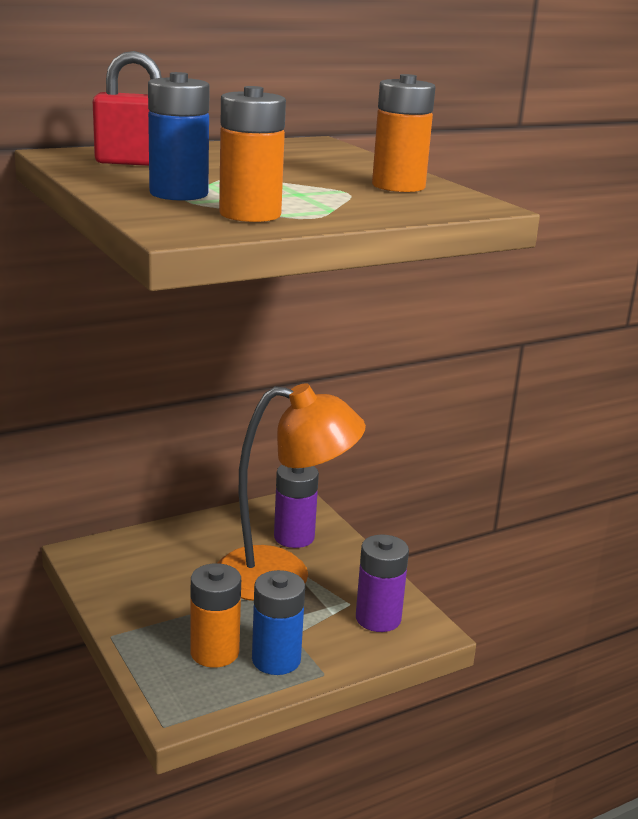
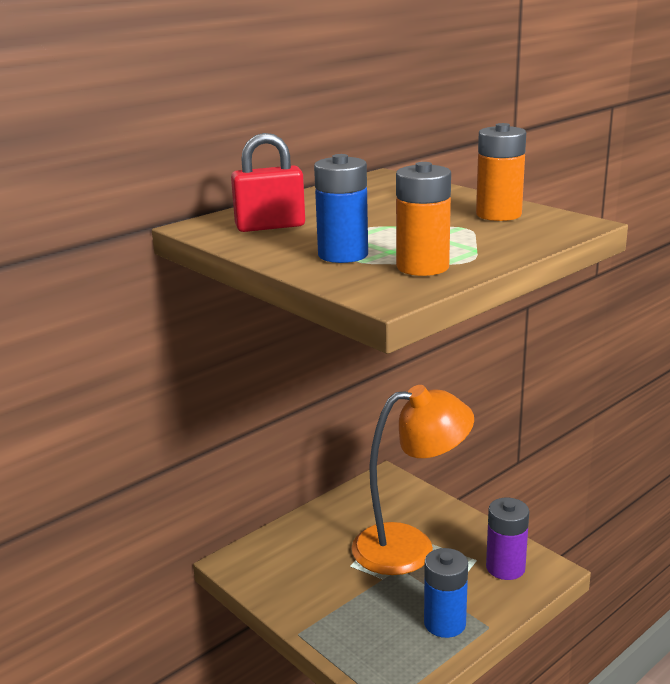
camera: 10 degrees left, 0 degrees up
(214, 652) = (392, 628): orange battery -> none
(294, 537) = (400, 509): purple battery -> none

